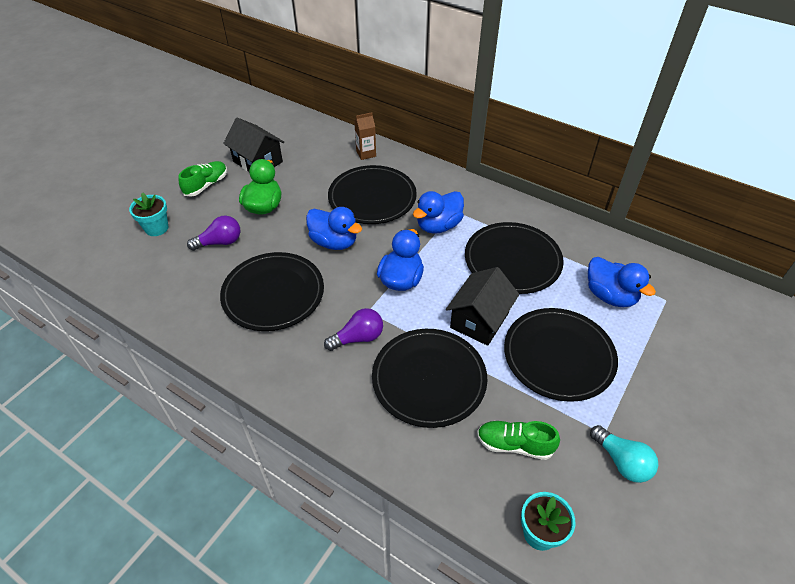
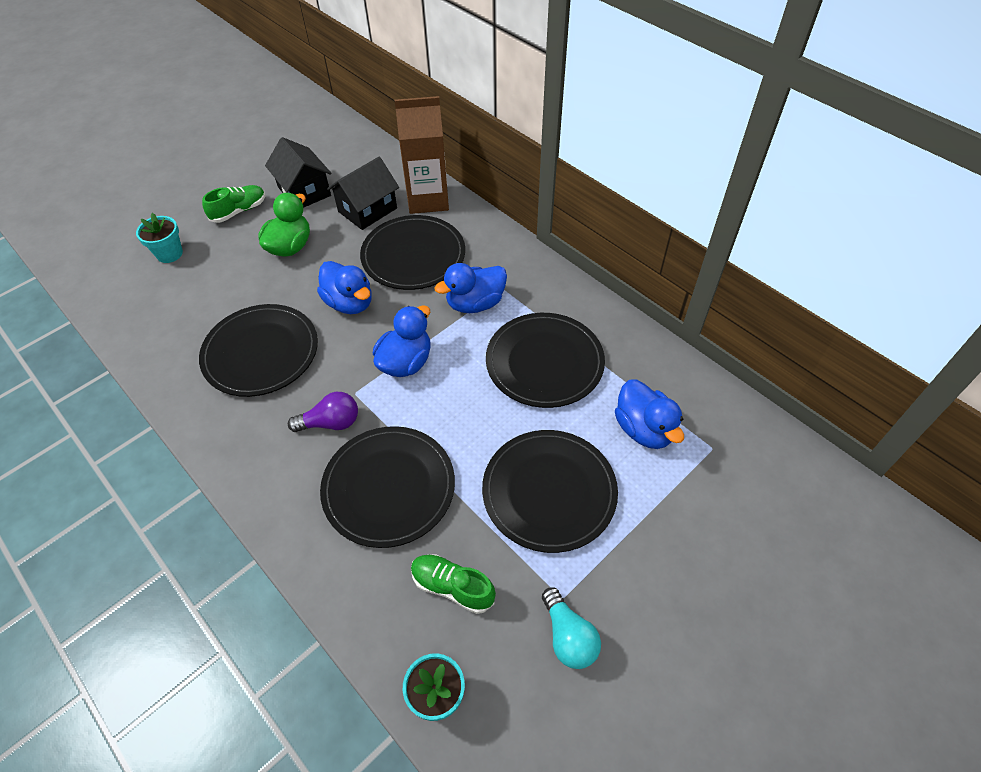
camera: 15 degrees right, 5 degrees up
(220, 242) = (228, 282): purple light bulb -> none
(366, 153) = (428, 199): brown carton -> brown carton, size x2.04
(479, 320) = (475, 429): black house -> black house (367, 210)

